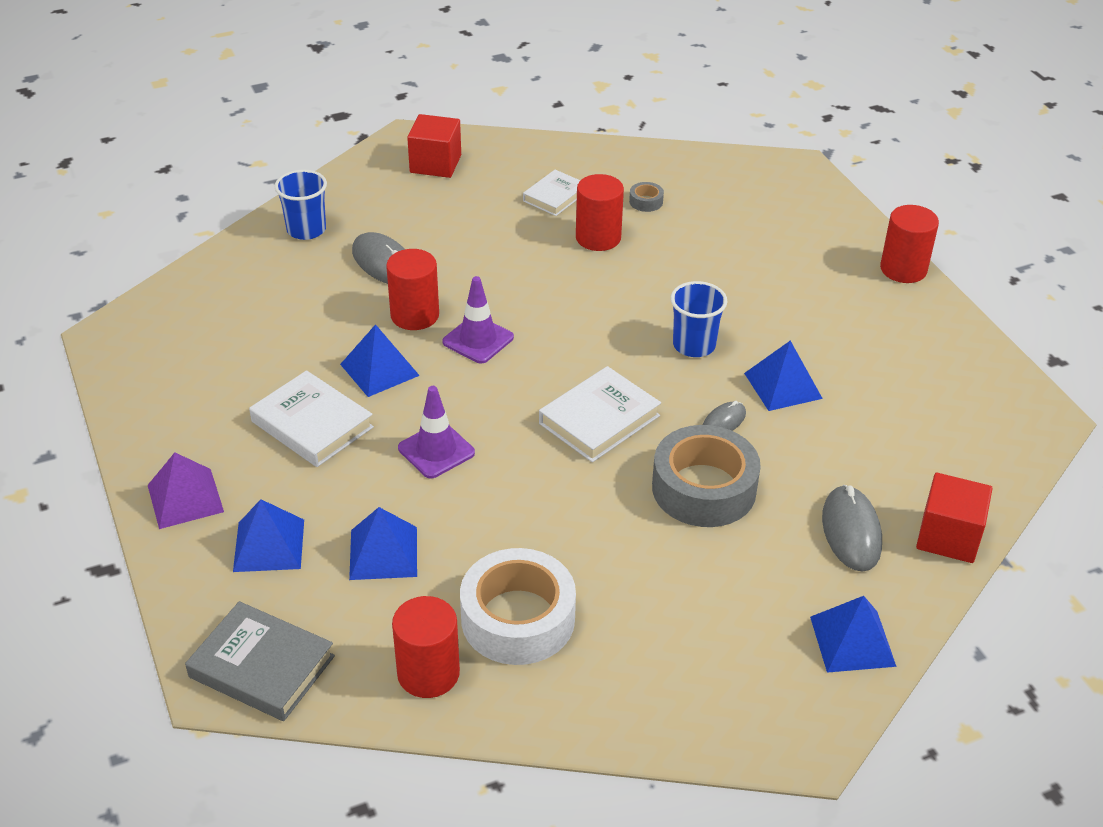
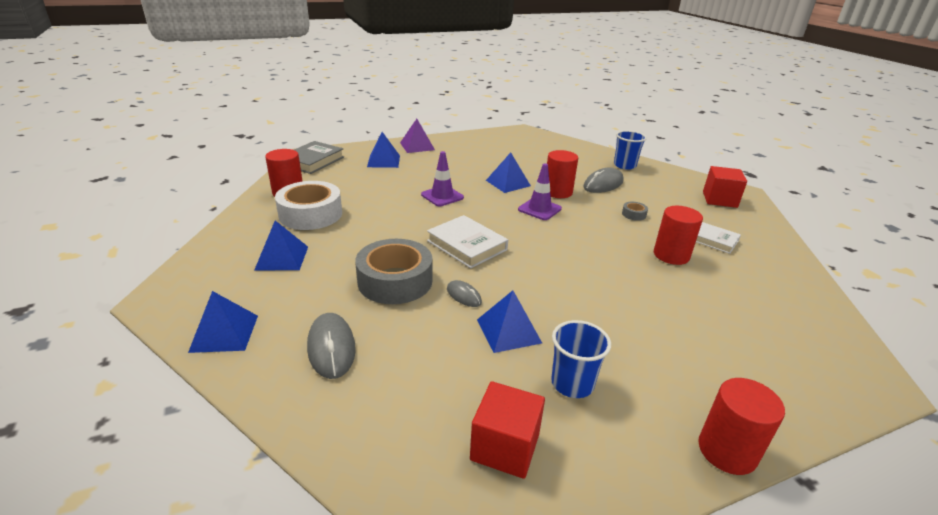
camera: 90 degrees right, 10 degrees down
(312, 424) = (464, 168): white book -> none
(383, 553) = (370, 183): blue pyramid -> blue pyramid (282, 258)
(646, 201) = (736, 280): grey tape -> grey tape (634, 214)
(694, 345) = (552, 289): blue cup -> blue cup (572, 383)
(851, 531) = (331, 348): grey mouse -> grey mouse turned 75 degrees clockwise
(948, 537) = (304, 410): red cube -> red cube (505, 447)

